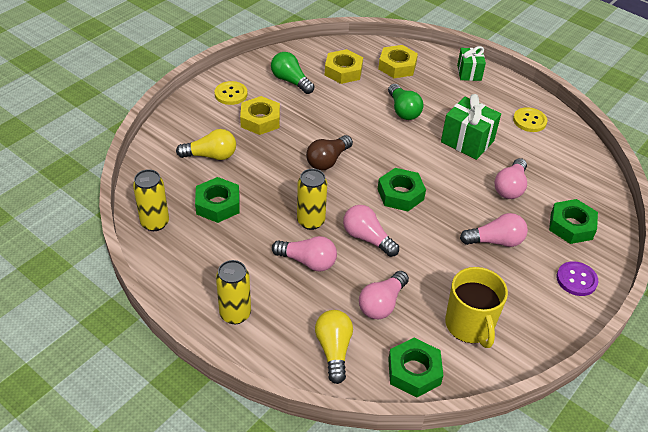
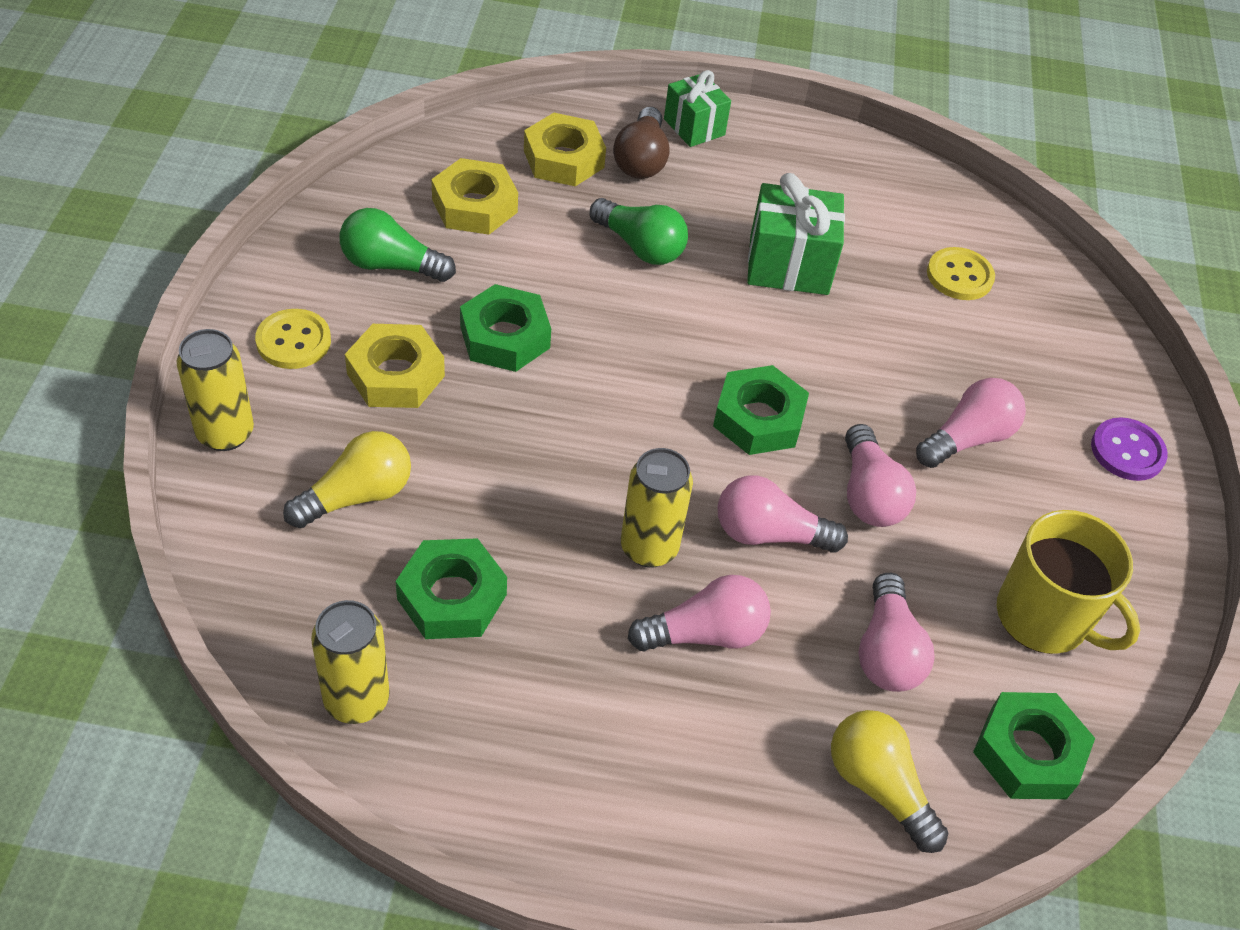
camera: 35 degrees left, 5 degrees up
(235, 314) = (660, 812): yellow can -> yellow can (225, 433)
(328, 160) = (585, 407): brown light bulb -> brown light bulb (641, 160)
(510, 187) = (916, 325): pink light bulb -> pink light bulb (868, 494)
(529, 121) = (854, 185): yellow button -> yellow button (959, 276)
(571, 226) = (1052, 356): green nut -> green nut (504, 337)

